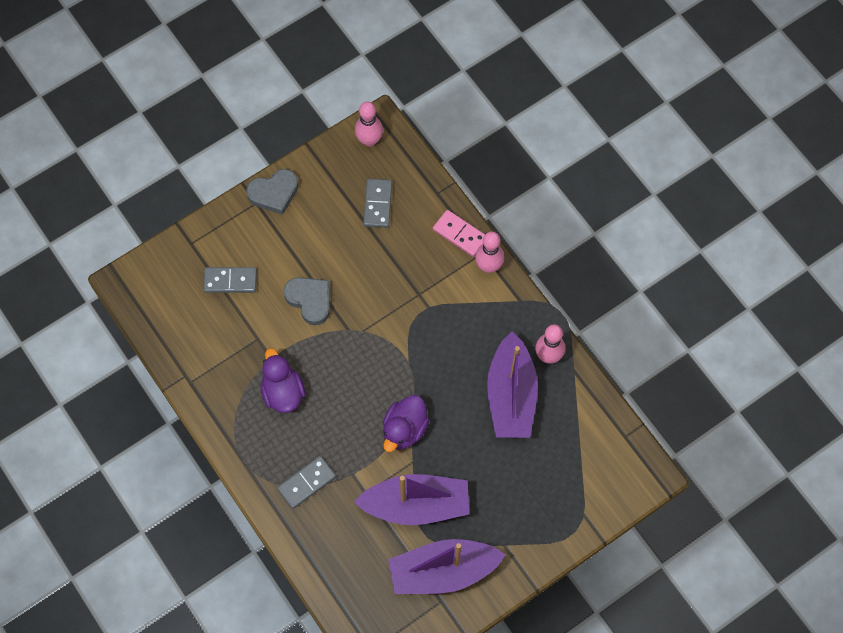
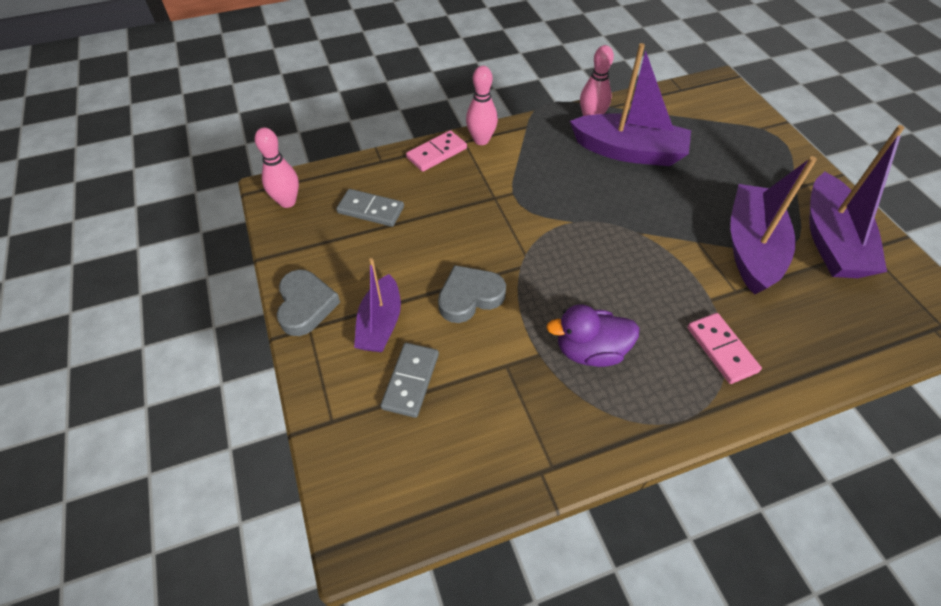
camera: 75 degrees left, 15 degrees down
(271, 247) = (380, 324): none -> purple boat
(306, 483) = (721, 349): grey domino -> pink domino
(404, 429) = (657, 240): purple duck -> none

